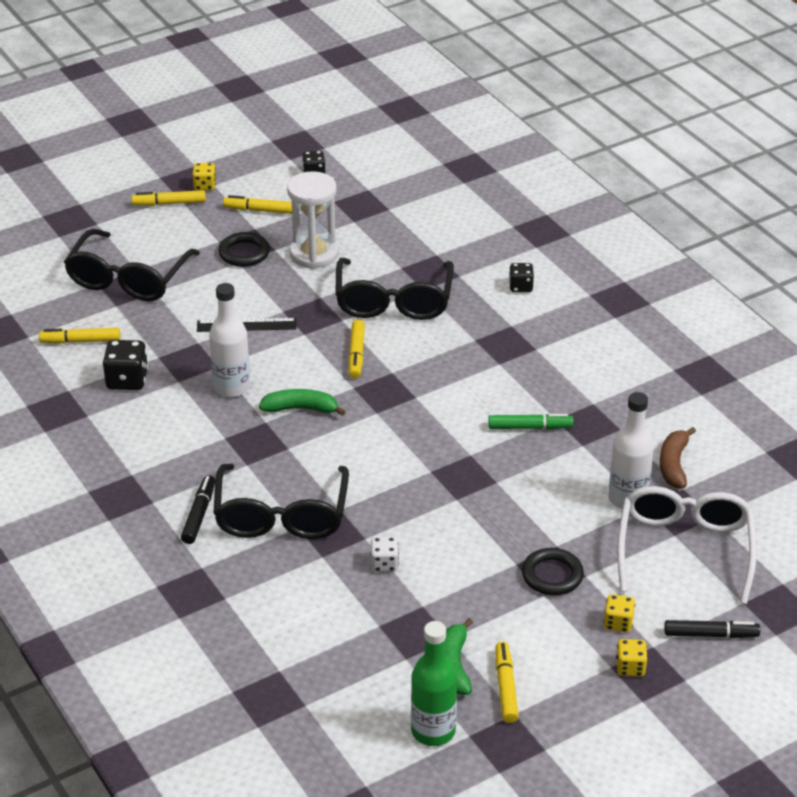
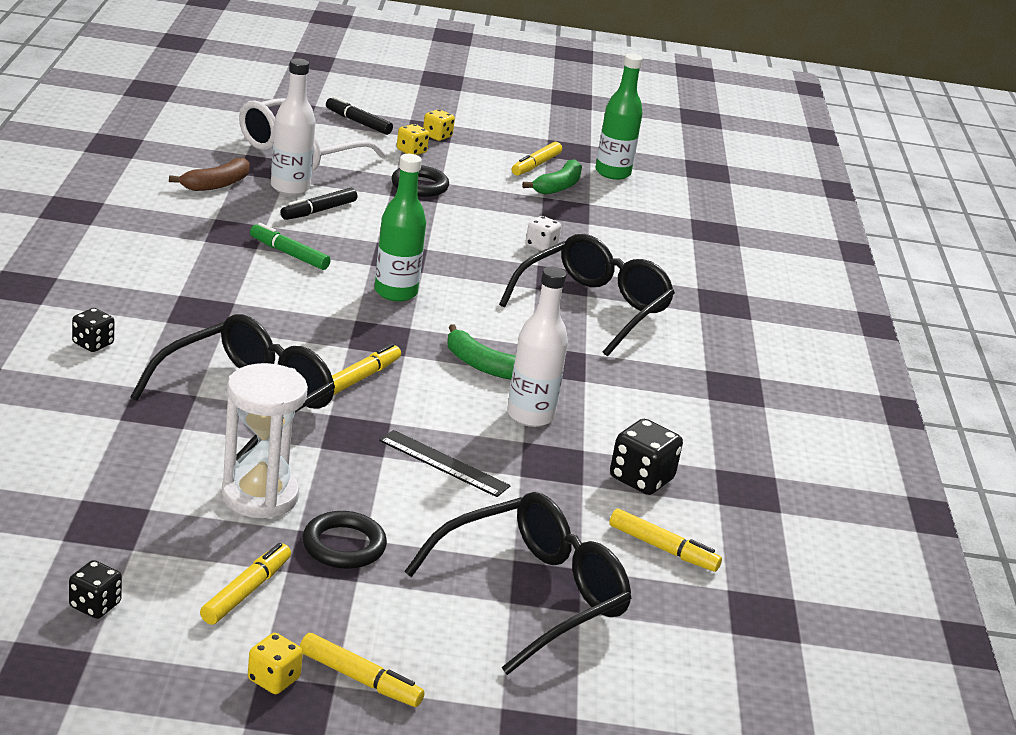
camera: 150 degrees left, 10 degrees down
(199, 515) = (669, 341): black marker -> black marker (319, 211)
(261, 210) = (246, 592): yellow marker -> yellow marker turned 105 degrees counterclockwise
(422, 438) = (395, 292): none -> green bottle

